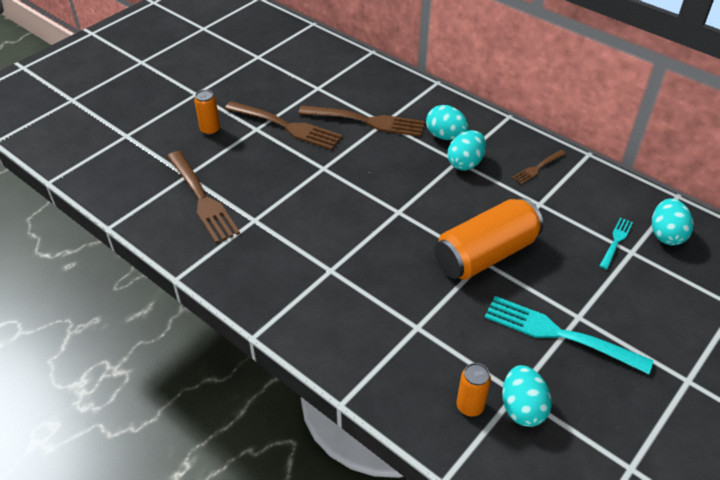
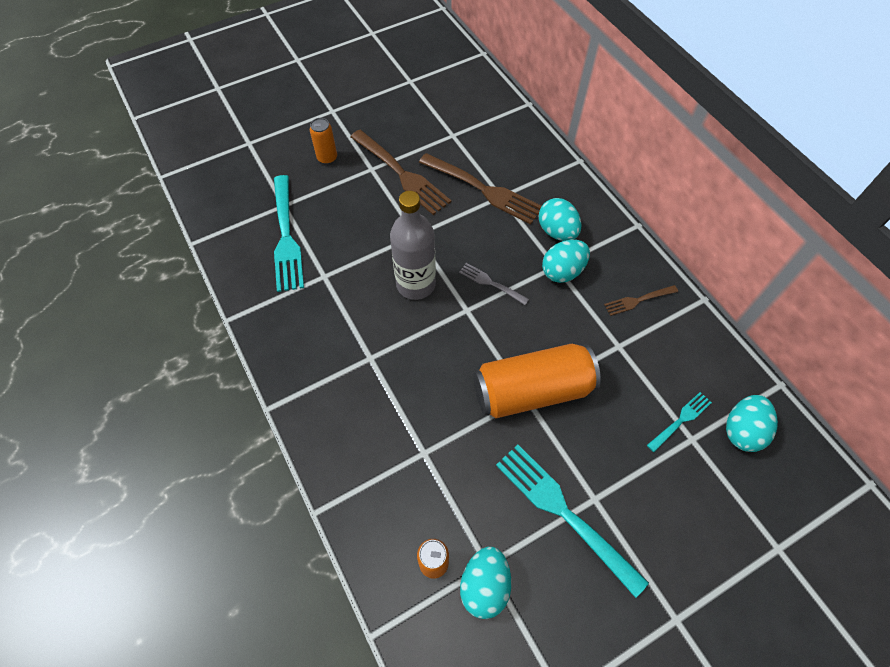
camera: 20 degrees right, 15 degrees up
(201, 198) = (286, 236): brown fork -> turquoise fork
(343, 204) = (416, 284): none -> grey bottle
(410, 187) = (491, 283): none -> grey fork

